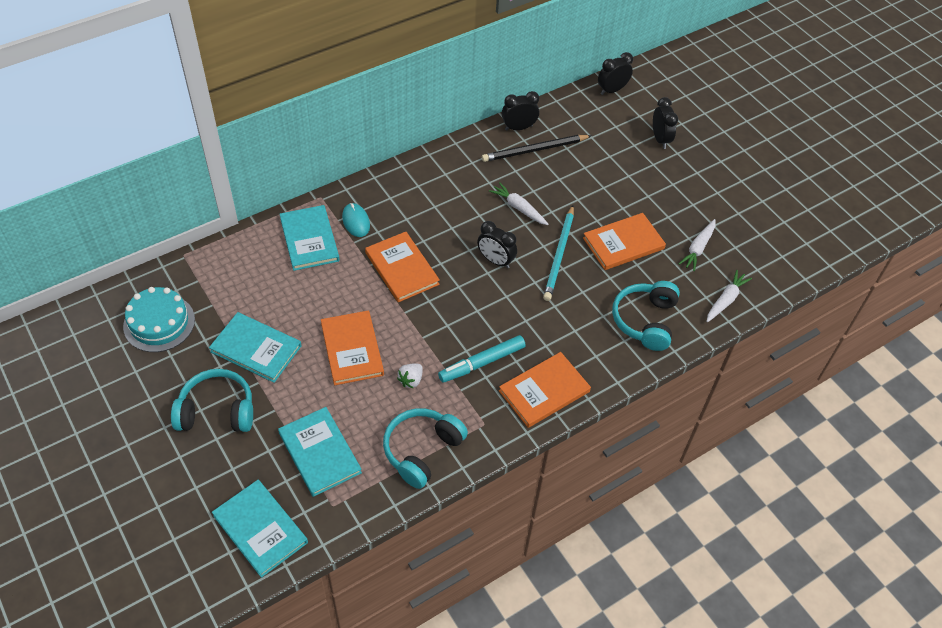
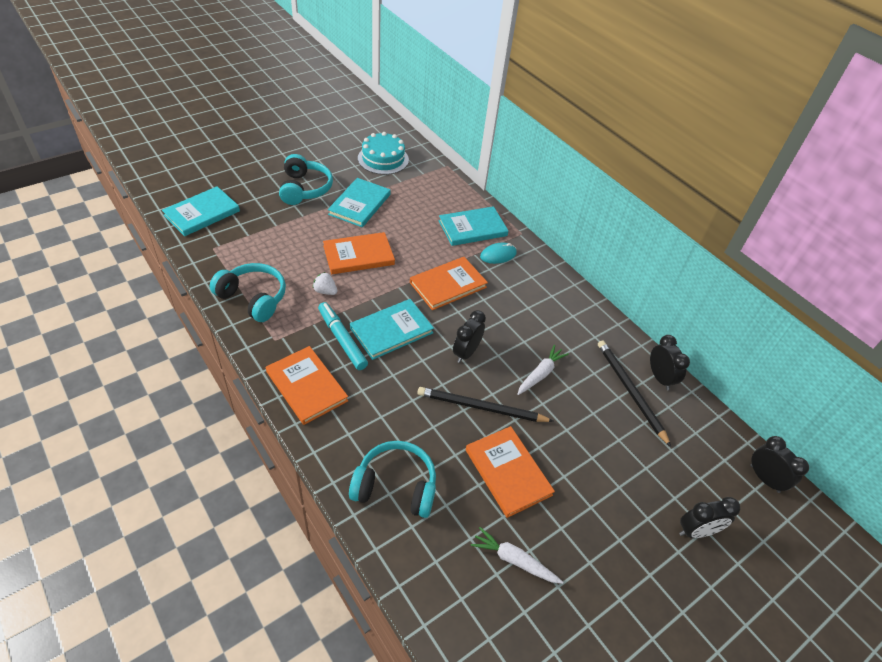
camera: 85 degrees right, 5 degrees down
(320, 453) = (261, 240): turquoise book -> turquoise book (391, 330)
(559, 255) = (481, 407): turquoise pencil -> black pencil
(725, 300) = (432, 586): white carrot -> none

